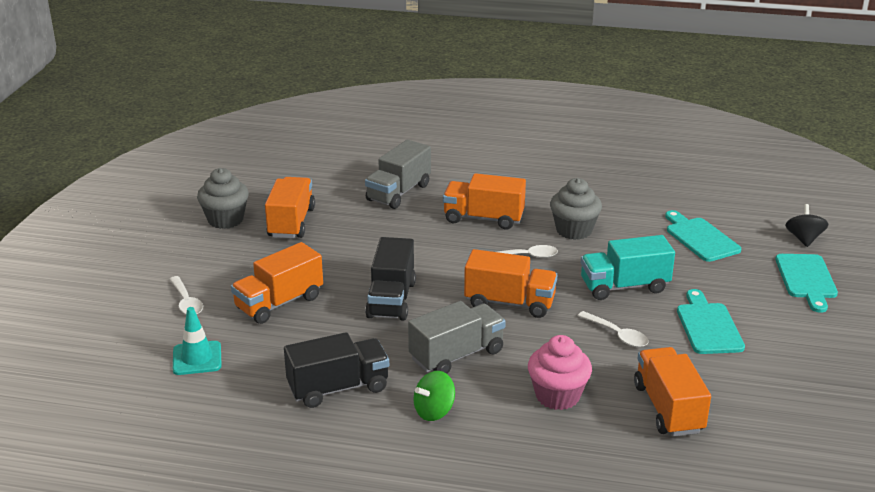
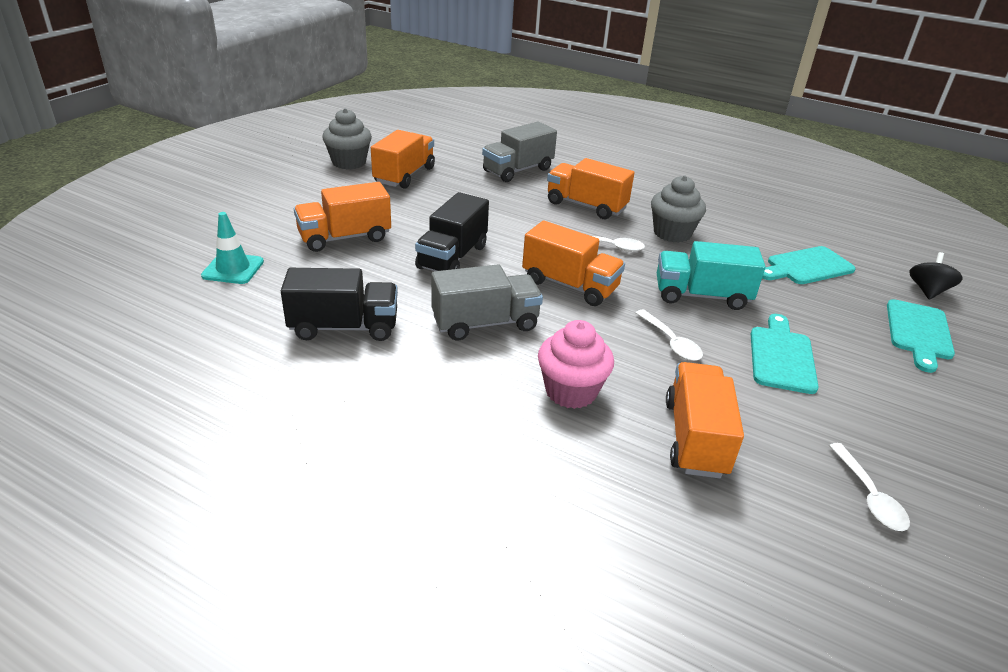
camera: 15 degrees right, 5 degrees up
(186, 302) = (263, 219): white spoon -> white spoon (869, 496)
(434, 411) = (426, 374): green spinning top -> none
(700, 238) = (806, 266): turquoise cutting board -> turquoise cutting board turned 105 degrees counterclockwise

